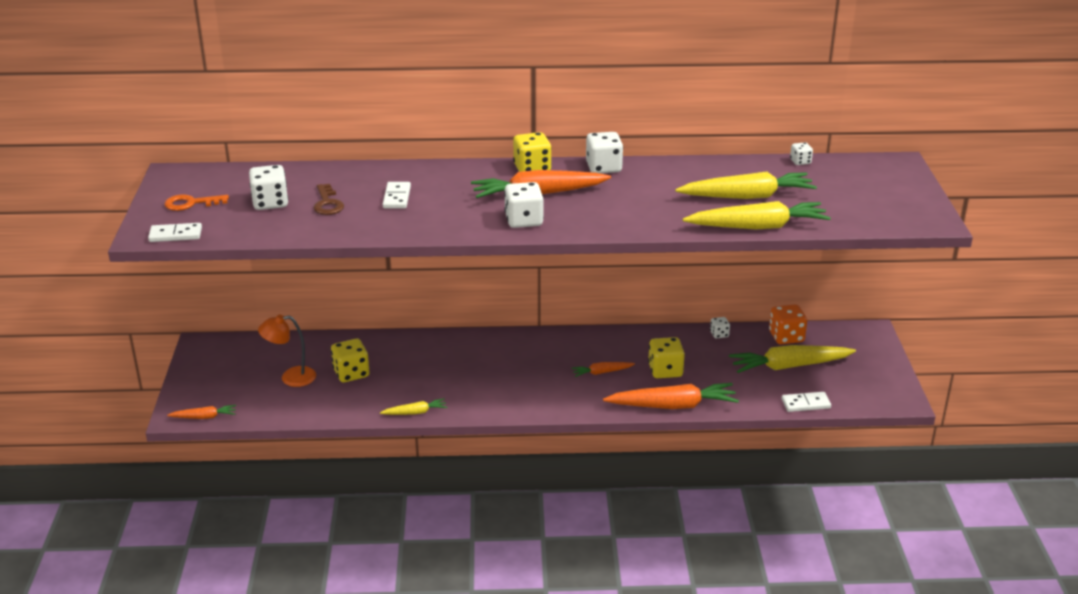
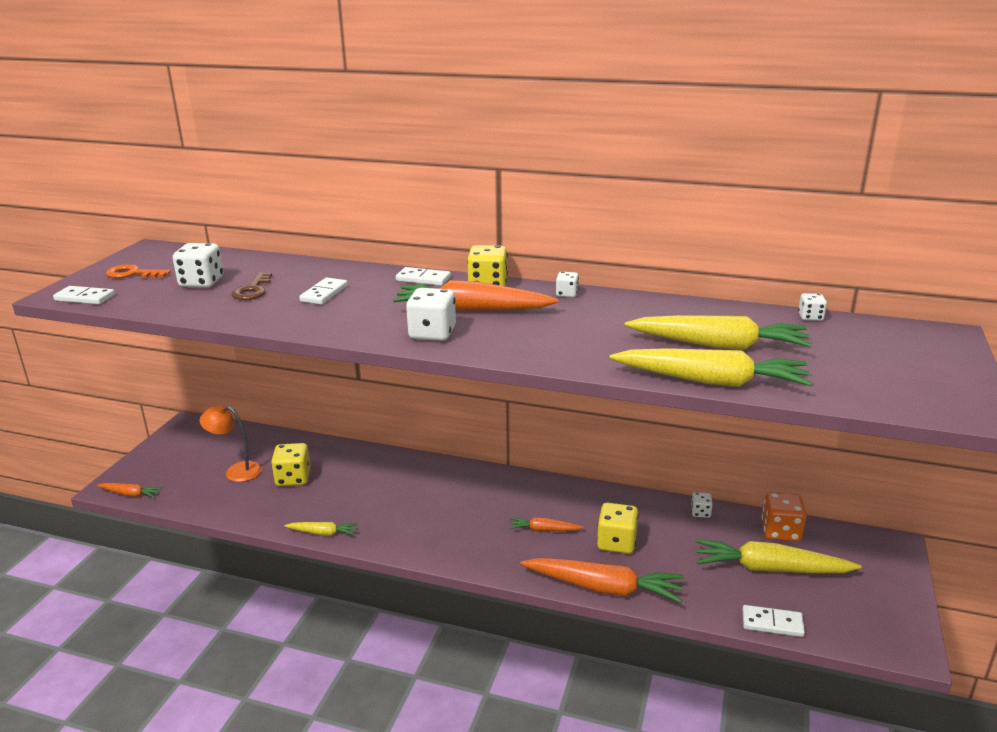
camera: 20 degrees right, 5 degrees down
(471, 170) = (423, 279): none -> white domino
(603, 167) = (567, 294): white dice -> white dice, size x0.54

